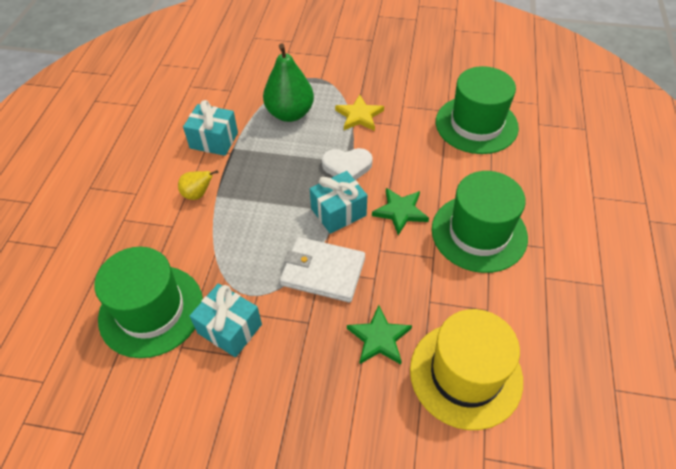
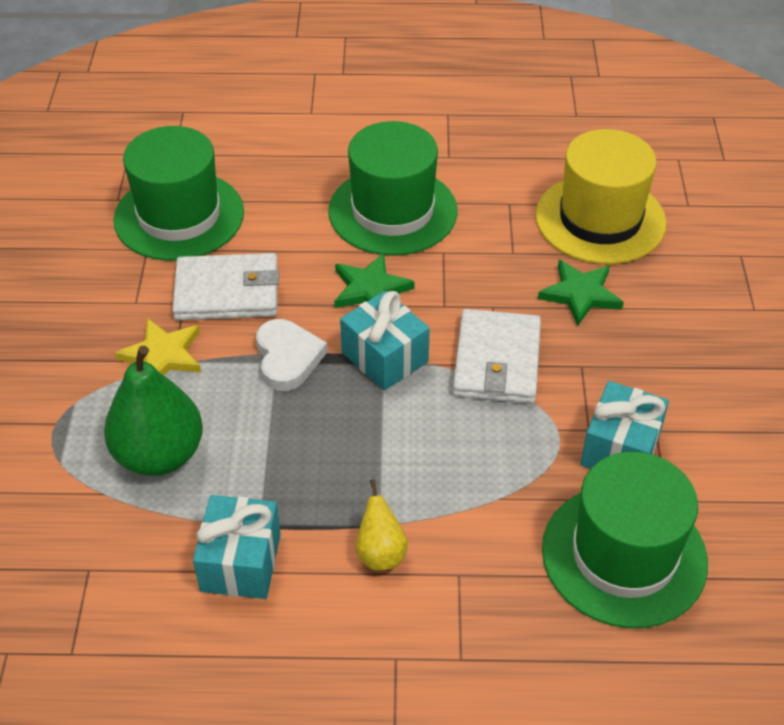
camera: 100 degrees left, 5 degrees down
(406, 143) = (227, 292): none -> white wallet

